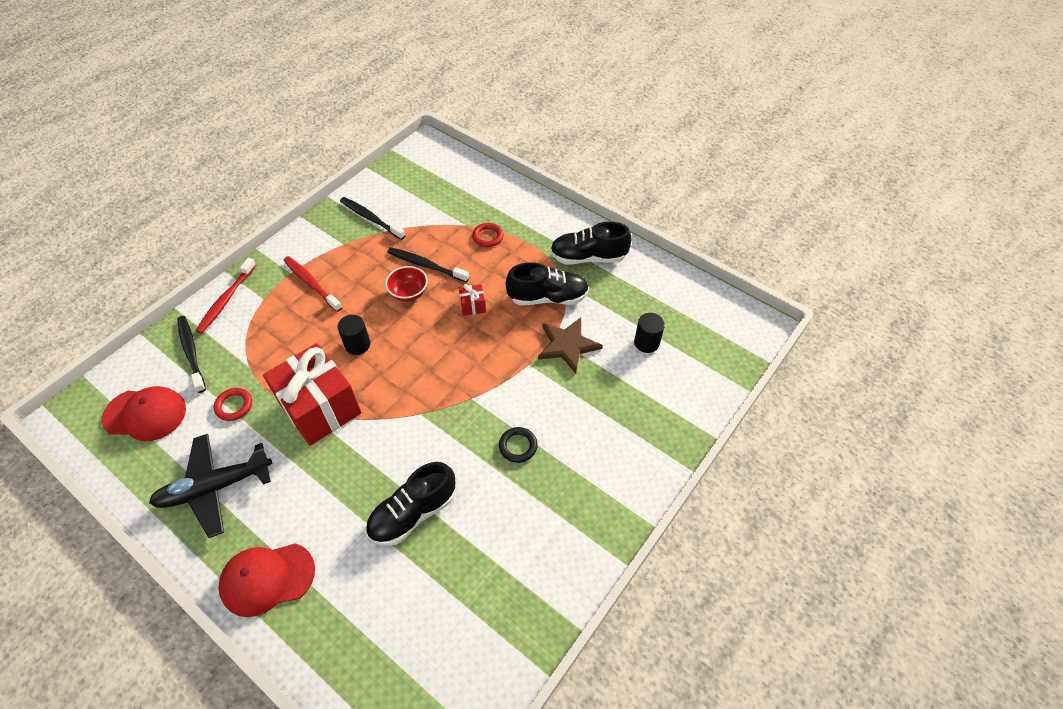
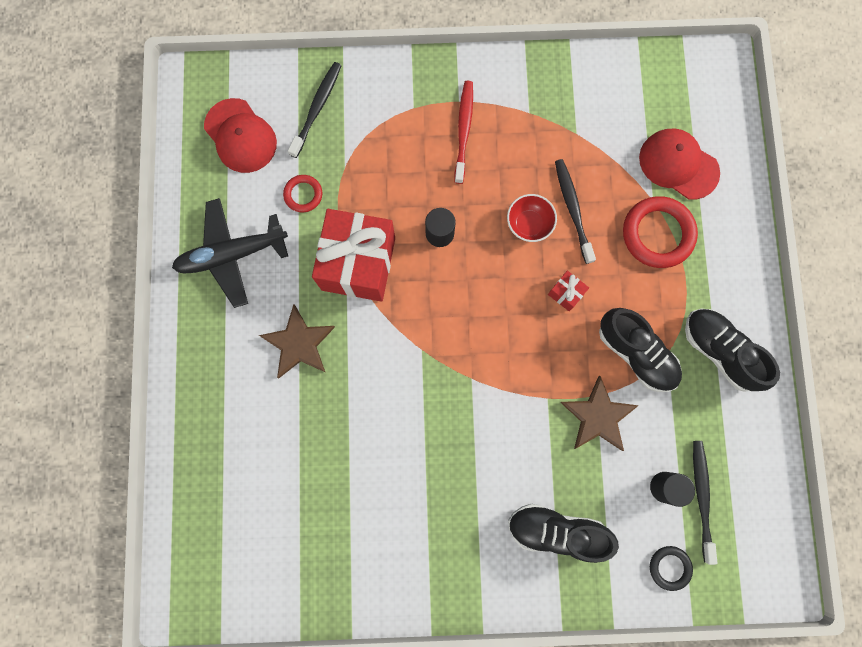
camera: 50 degrees right, 25 degrees up
(215, 487) = (232, 254): black plane -> black plane turned 45 degrees counterclockwise
(226, 300) = (386, 79): red toothbrush -> none
(267, 578) = (203, 366): red cap -> red cap (678, 165)
(329, 492) = (298, 343): none -> brown star
(371, 218) = (580, 106): black toothbrush -> black toothbrush (701, 497)
(413, 513) = (335, 426): black shoe -> black shoe (556, 530)
(488, 237) = (657, 234): red ring -> red ring, size x1.86
(518, 446) = (461, 458): black ring -> black ring (669, 567)

